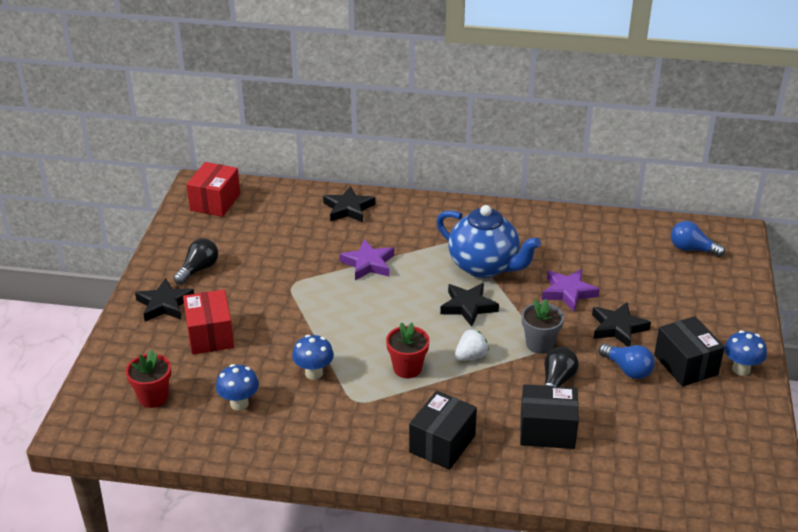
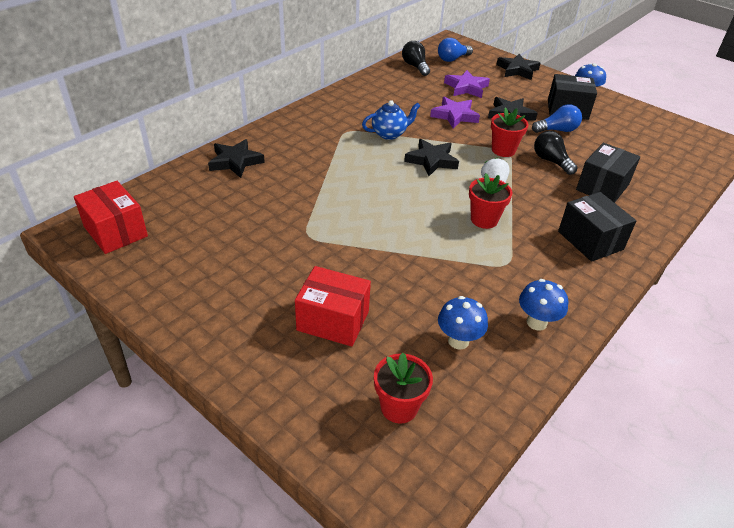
camera: 60 degrees left, 5 degrees up
(164, 304) = (246, 336): black star -> black star (517, 70)
(198, 269) = (215, 287): black light bulb -> black light bulb (415, 66)
(314, 373) = (450, 273): blue mushroom -> blue mushroom (536, 322)
(368, 264) = (326, 183): purple star -> purple star (466, 88)
(484, 266) = (389, 134): blue teapot -> blue teapot, size x0.56
(540, 344) = (503, 150): grey flower pot -> red flower pot

